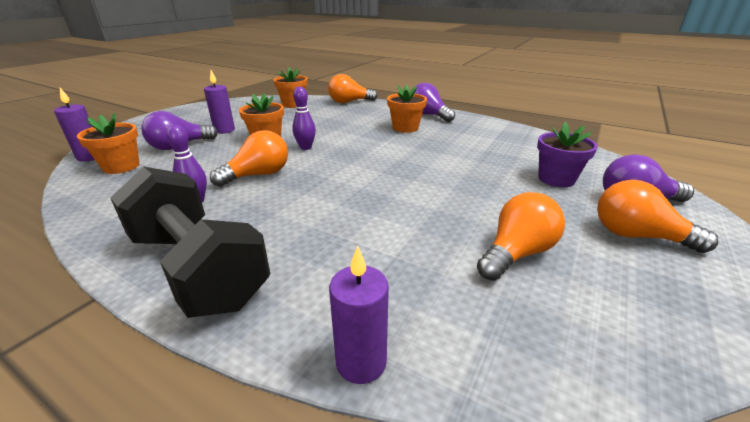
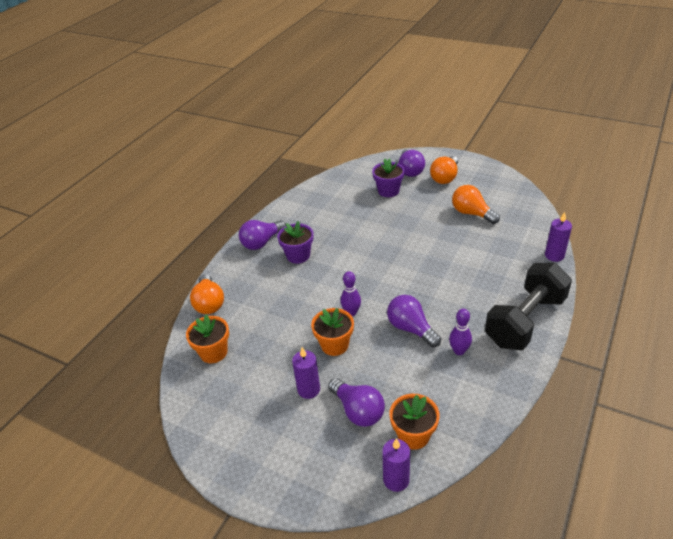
camera: 90 degrees left, 10 degrees up
(258, 175) = (411, 329): orange light bulb -> purple light bulb
(405, 128) = (298, 255): orange flower pot -> purple flower pot

